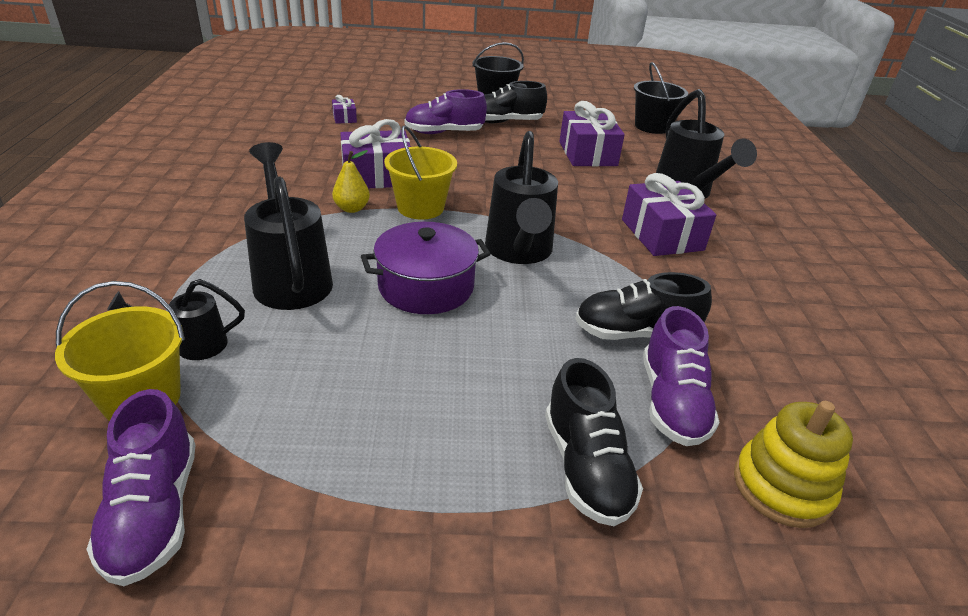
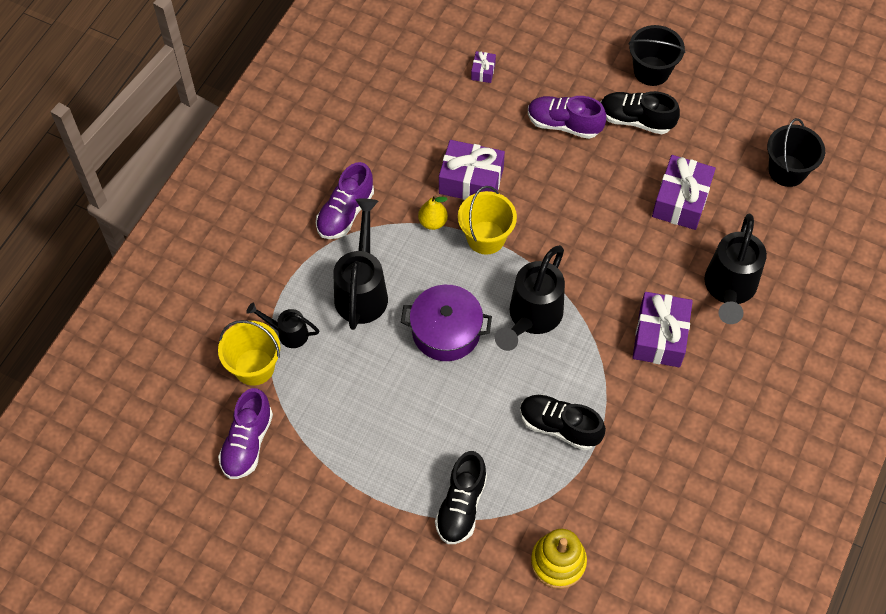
camera: 30 degrees right, 25 degrees up
(672, 402) = (541, 487): purple shoe -> purple shoe (345, 213)

